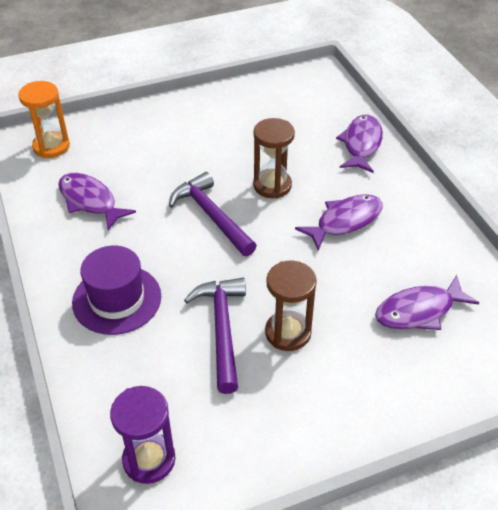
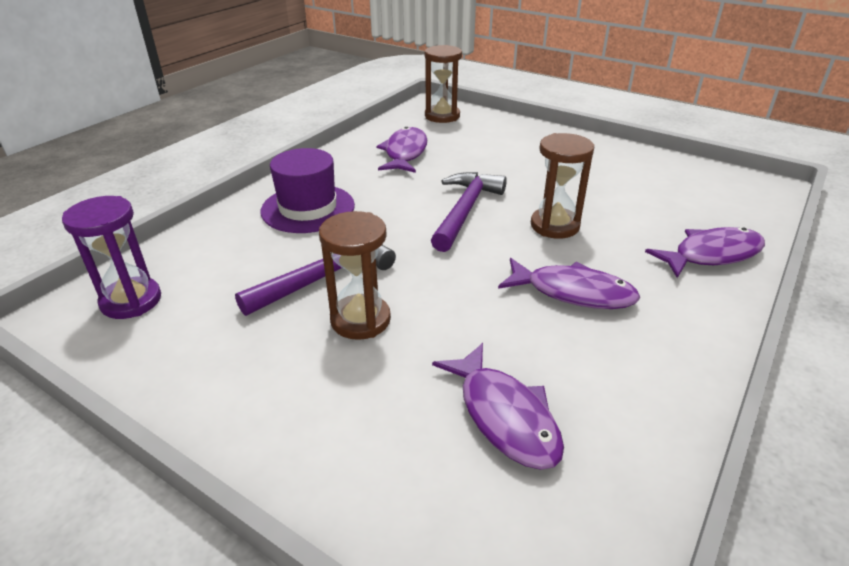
camera: 55 degrees right, 10 degrees down
(51, 146) = (442, 116): orange hourglass -> brown hourglass
(419, 311) = (504, 416): purple fish -> purple fish turned 150 degrees counterclockwise

